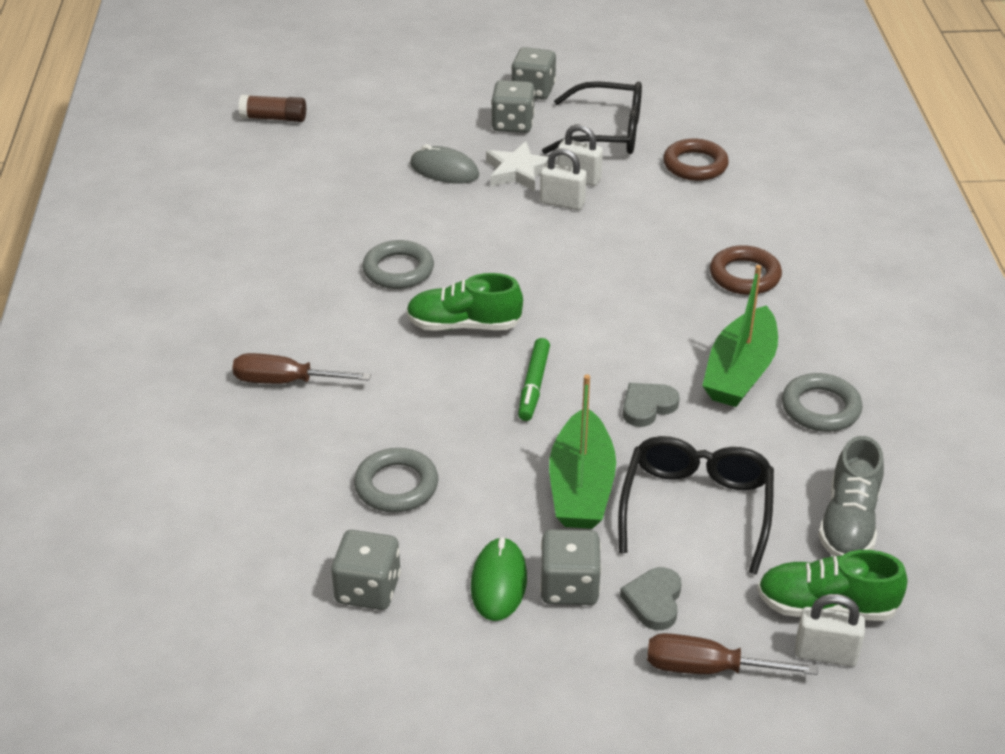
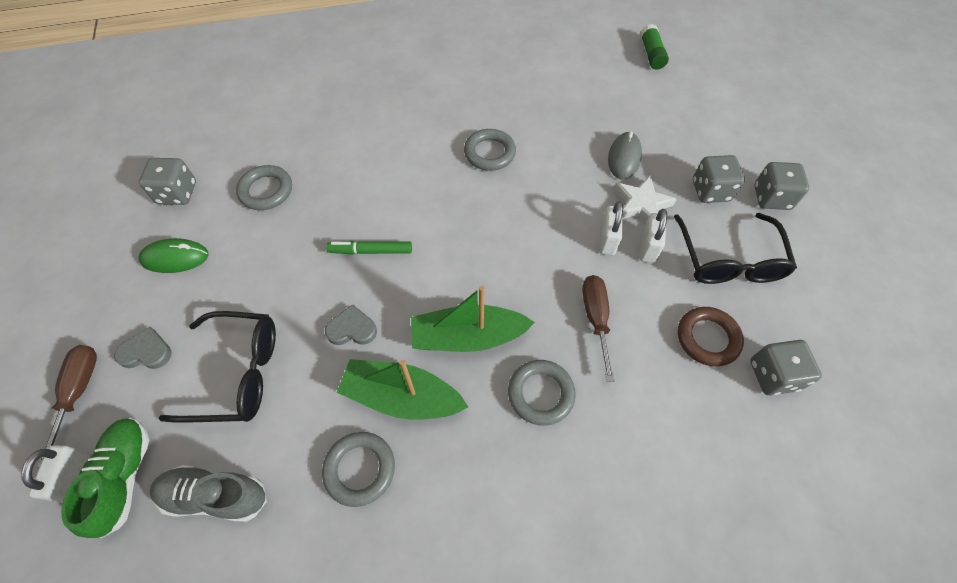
camera: 80 degrees right, 20 degrees up
(274, 118) = (651, 54): brown glue stick -> green glue stick
(286, 381) = (362, 120): brown screwdriver -> brown screwdriver (595, 319)
(463, 325) = (433, 199): green shoe -> none
(569, 587) = (166, 298): grey dice -> grey dice (773, 375)
(581, 486) = (263, 294): green boat -> green boat (468, 337)
(647, 406) = (352, 329): grey heart -> grey heart turned 45 degrees counterclockwise
(744, 275) = (540, 394): brown ring -> grey ring

